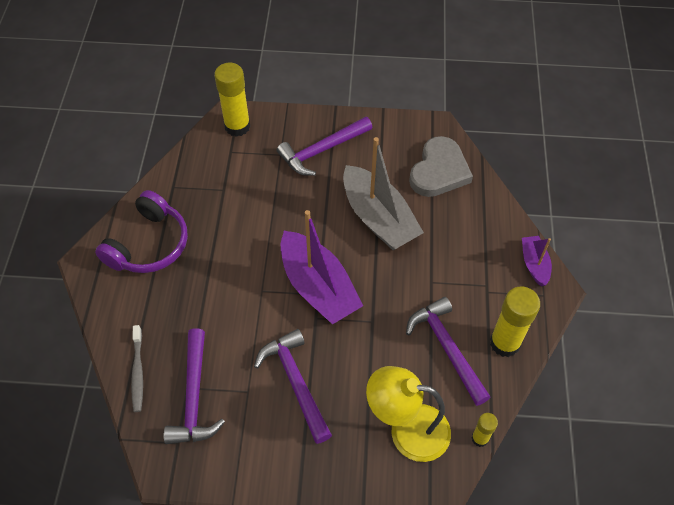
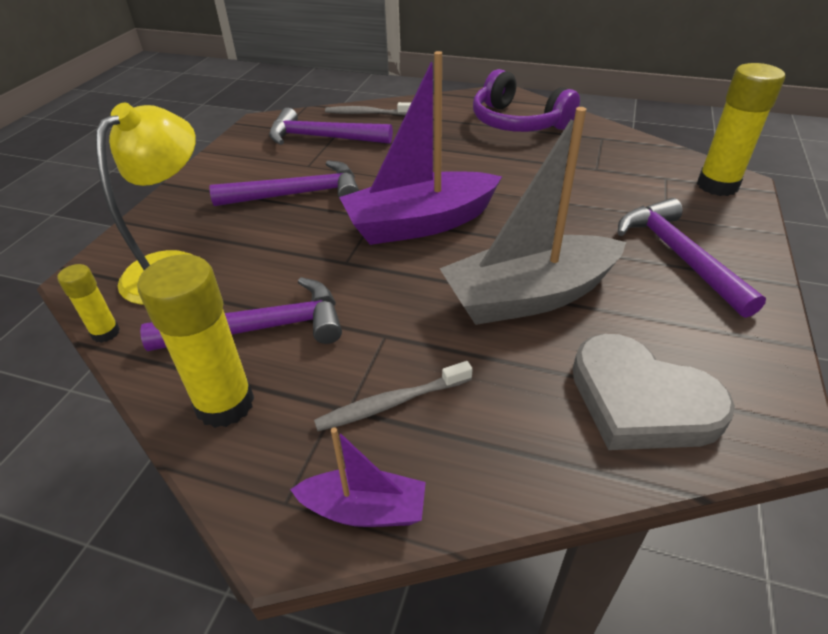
camera: 105 degrees right, 15 degrees down
(476, 267) = (391, 403): none -> grey toothbrush

